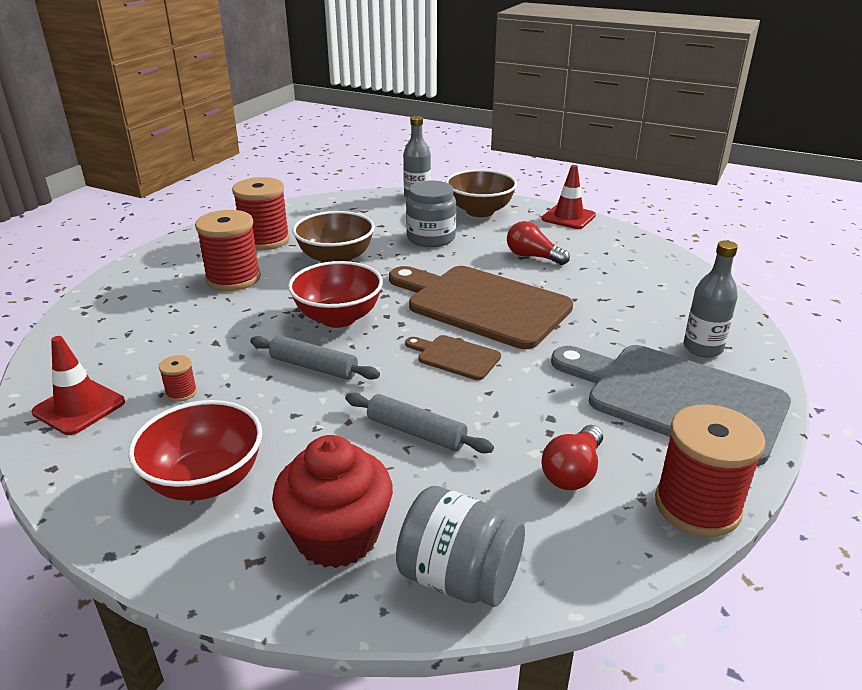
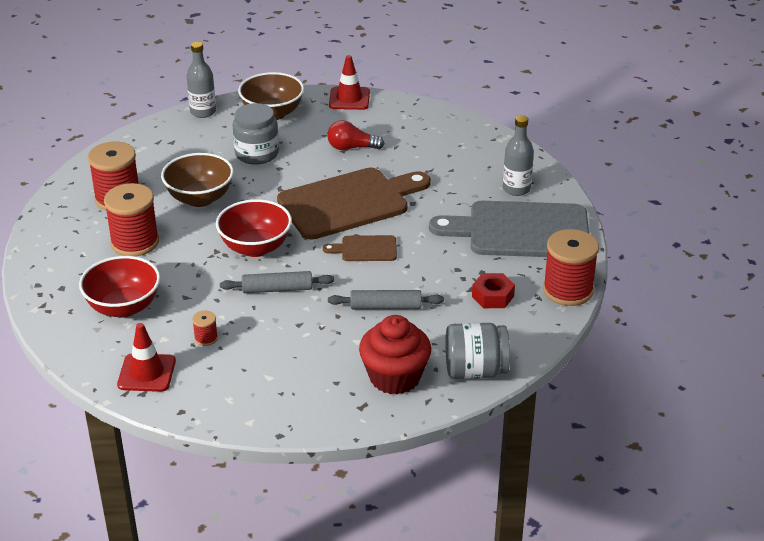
camera: 30 degrees left, 5 degrees up
(205, 481) = (288, 381): red bowl -> red bowl (123, 307)
(482, 304) = (349, 202): brown cutting board -> brown cutting board turned 150 degrees clockwise
(573, 472) = (492, 296): red light bulb -> red nut

